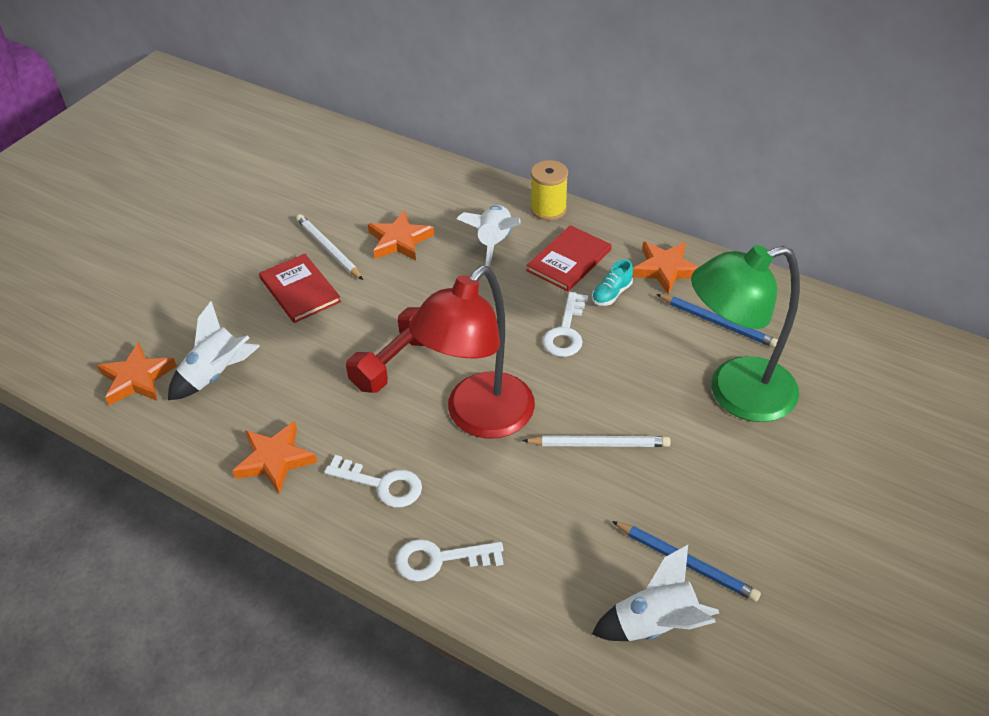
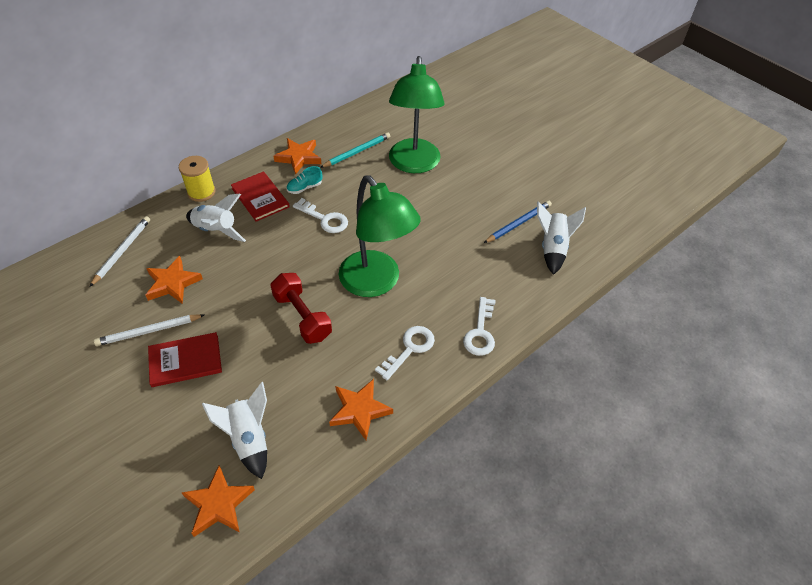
camera: 75 degrees left, 5 degrees up
(479, 418) = (376, 283): red lamp -> green lamp
(599, 444) = (423, 232): white pencil -> white pencil (122, 251)
(611, 294) = (304, 188): turquoise shoe -> turquoise shoe turned 90 degrees clockwise
(718, 323) = (357, 152): blue pencil -> turquoise pencil

